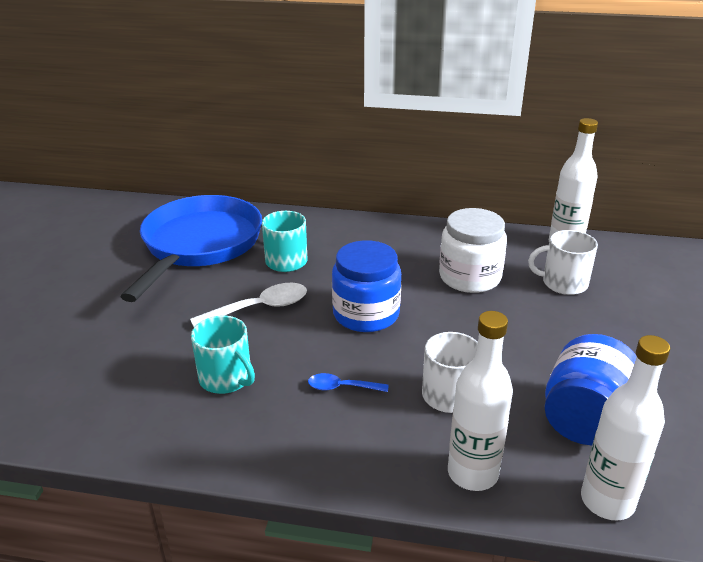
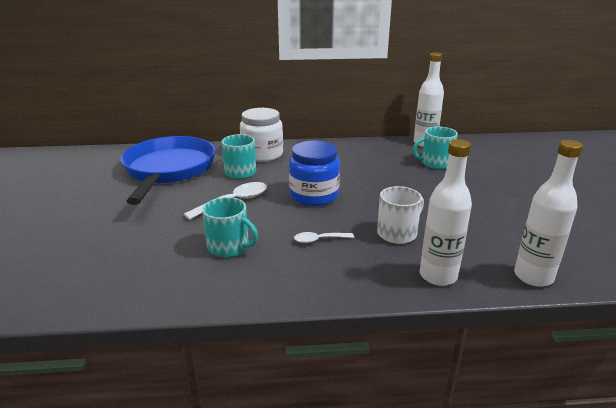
camera: 15 degrees left, 5 degrees down
(342, 387) = (319, 240): blue spoon -> white spoon
(470, 277) = (373, 167): white jar -> white jar (262, 154)
(563, 283) = (435, 163): white mug -> turquoise mug
(584, 418) = (491, 233): blue jar -> none

